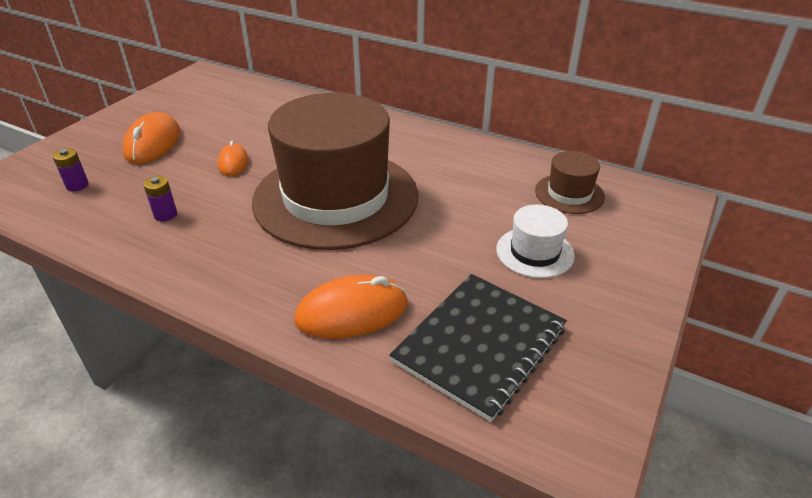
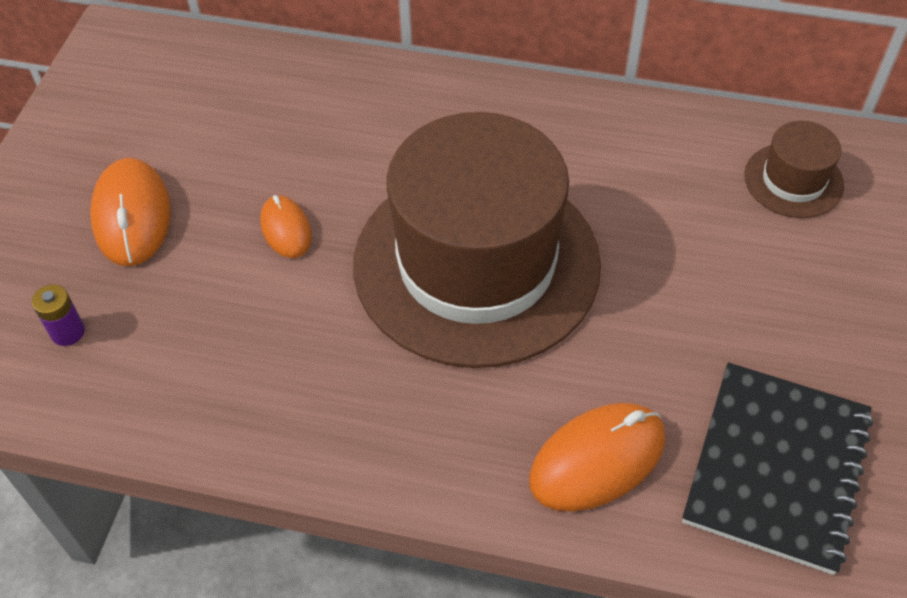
camera: 15 degrees left, 15 degrees up
(165, 215) = (244, 356): purple battery -> none
(535, 252) = (786, 299): white hat -> none

